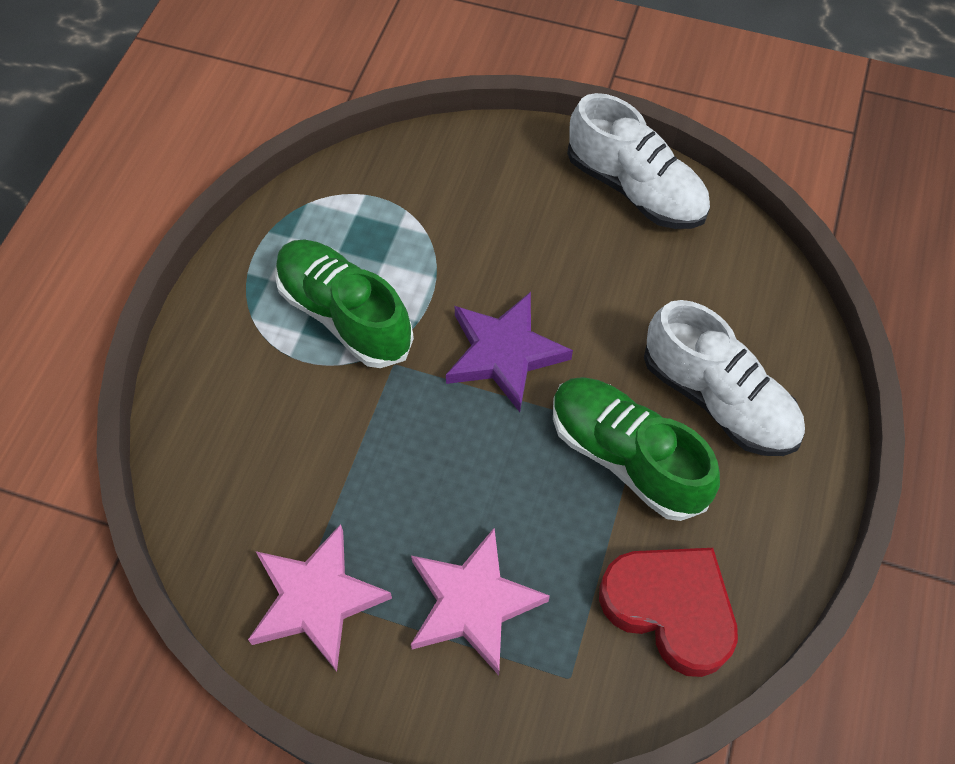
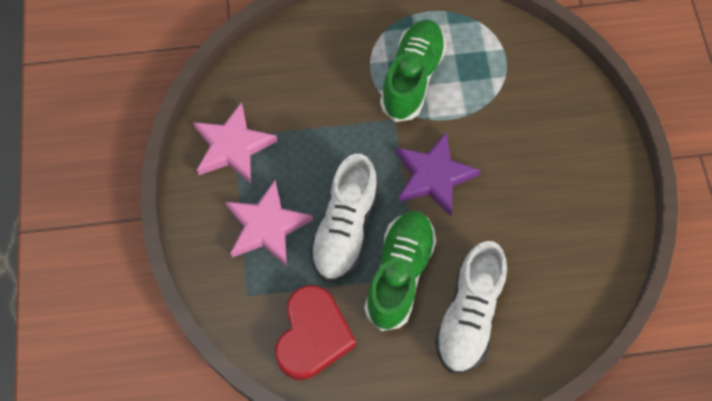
camera: 65 degrees right, 5 degrees up
(635, 188) = (605, 204): white shoe -> white shoe (345, 228)

